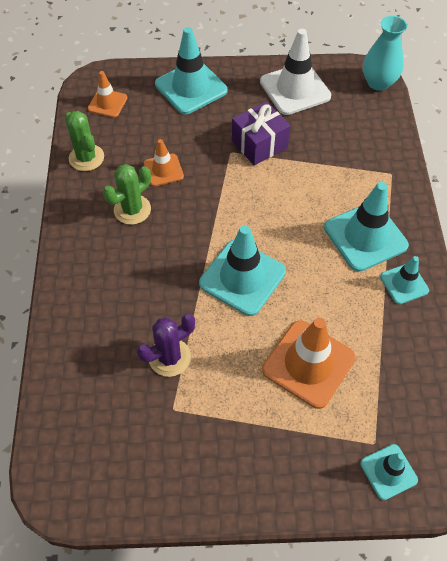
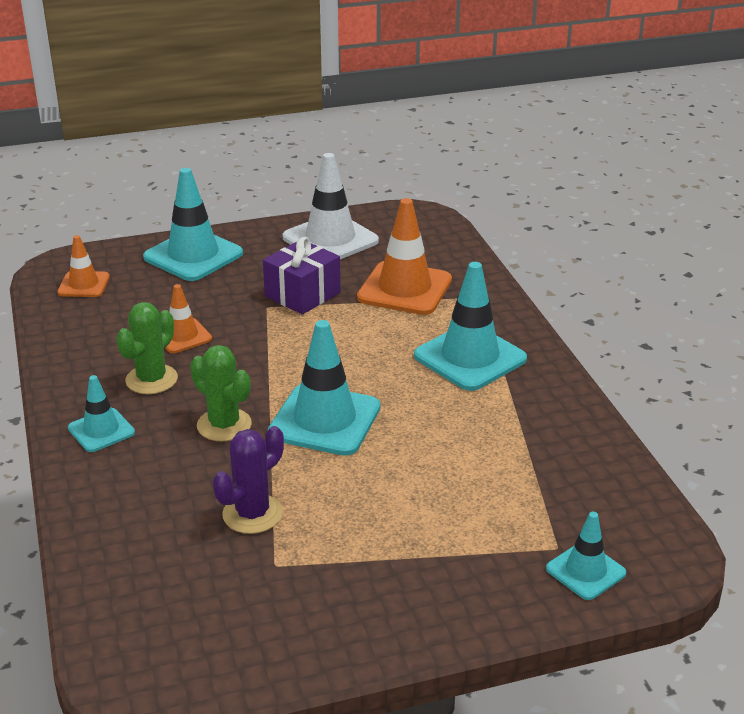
camera: 15 degrees left, 25 degrees down
(86, 158) = (70, 340): green cactus -> green cactus (224, 425)
(308, 364) = (442, 487): orange traffic cone -> orange traffic cone (404, 289)
(378, 83) = (433, 220): turquoise vase -> none
(404, 284) = (535, 392): turquoise traffic cone -> turquoise traffic cone (101, 430)

